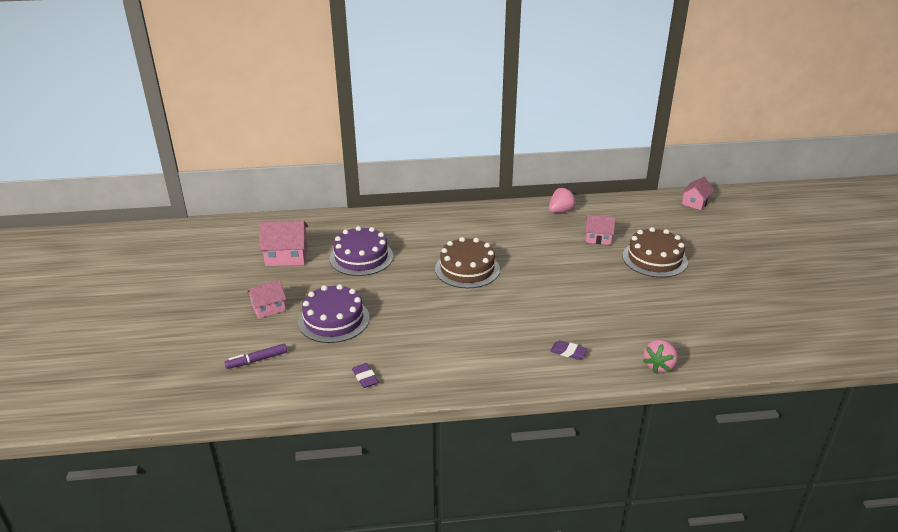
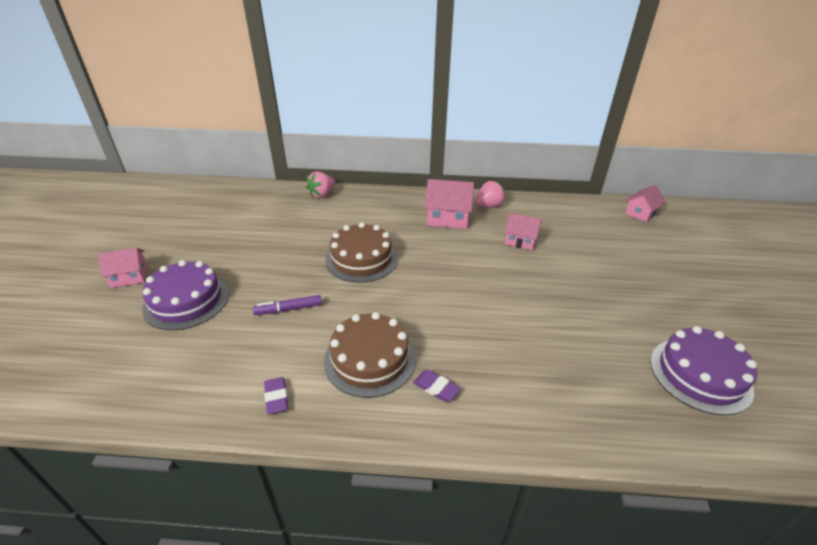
camera: 10 degrees right, 5 degrees up
(257, 360) = (72, 340): purple marker -> purple marker (289, 309)
(286, 256) = (186, 221): pink house -> pink house (448, 217)
(361, 257) = (258, 232): purple cake -> purple cake (700, 374)
(365, 377) = (173, 385): purple eraser -> purple eraser (276, 397)
(654, 259) = (579, 273): brown cake -> brown cake (370, 359)
(659, 365) = (551, 429): pink strawberry -> pink strawberry (322, 195)

